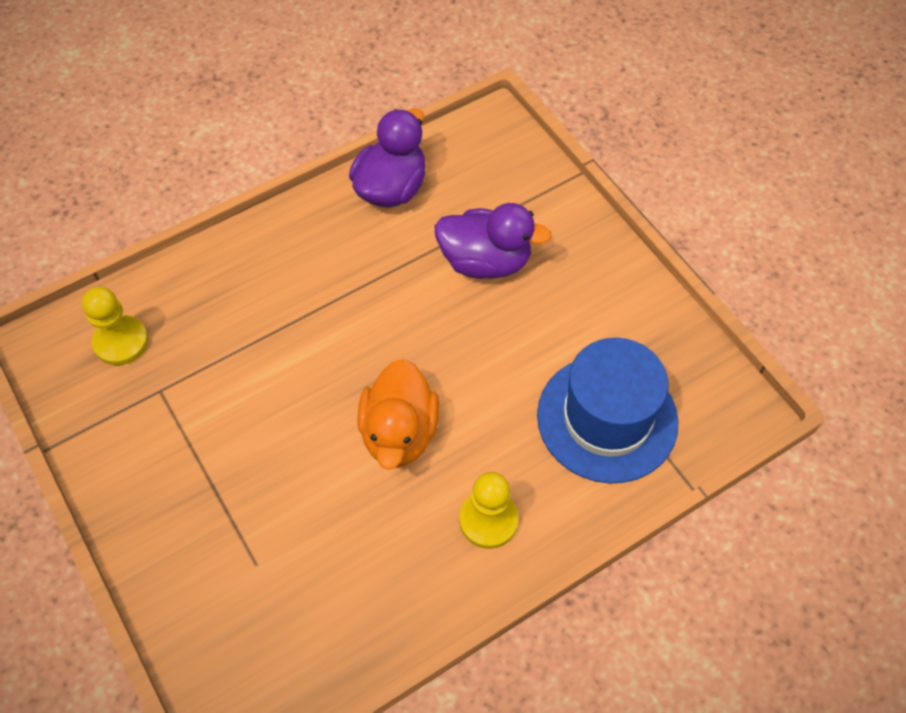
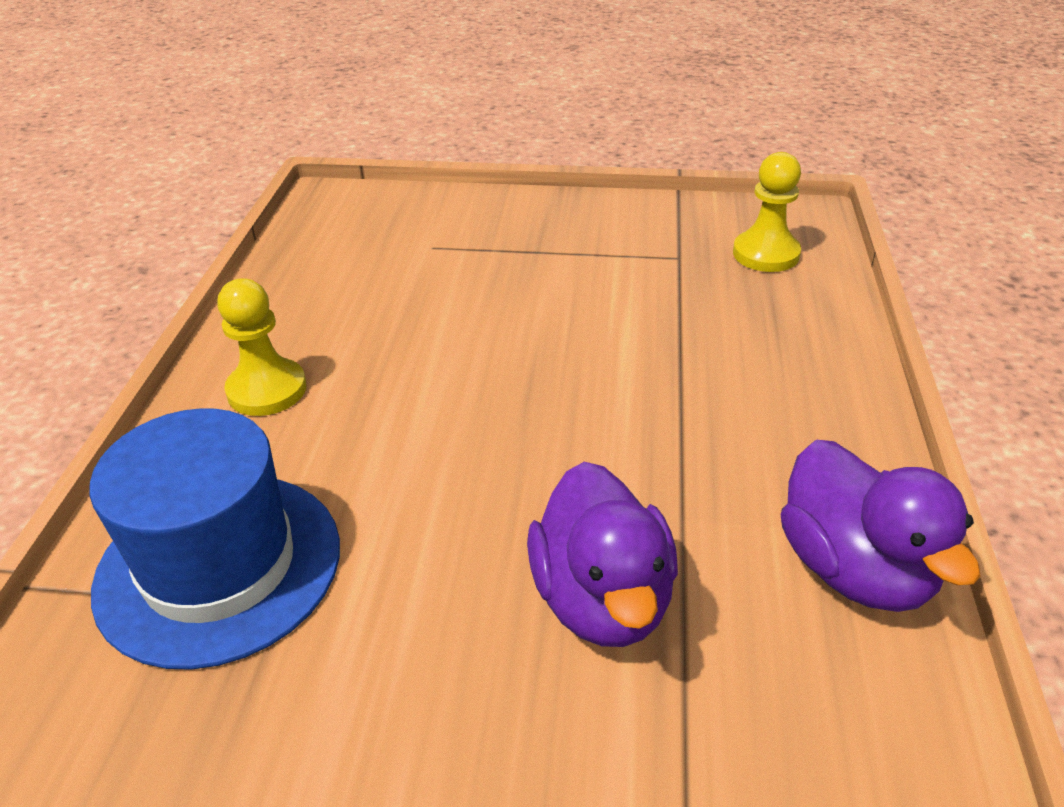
camera: 130 degrees right, 20 degrees down
(399, 433) = (442, 378): orange duck -> none
(485, 261) = (602, 599): purple duck -> purple duck turned 60 degrees counterclockwise

